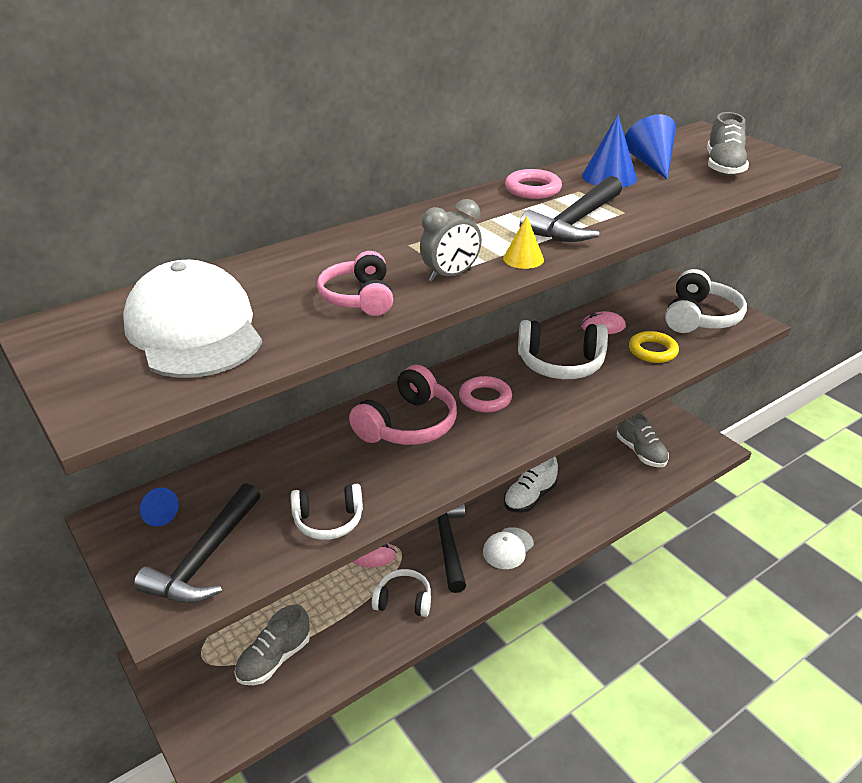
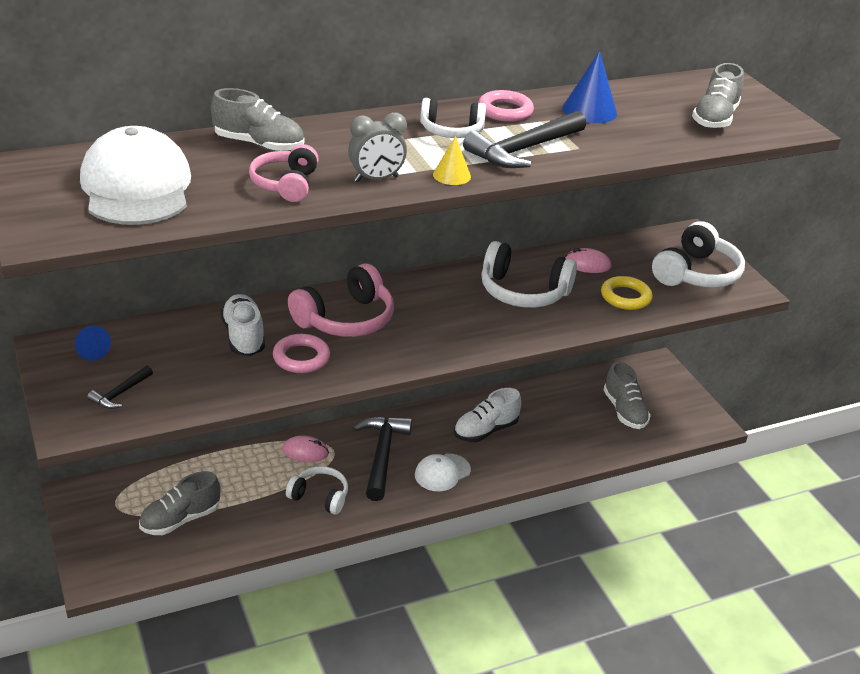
camera: 10 degrees right, 0 degrees up
(205, 558) = (120, 394): black hammer -> black hammer, size x0.50
(309, 261) = (259, 145): none -> grey shoe
(314, 464) = (243, 337): none -> white shoe
(328, 520) = (238, 385): white headphones -> white headphones (451, 131)
(485, 398) = (431, 310): pink ring -> pink ring (301, 358)
(650, 163) = (642, 103): blue cone -> none

